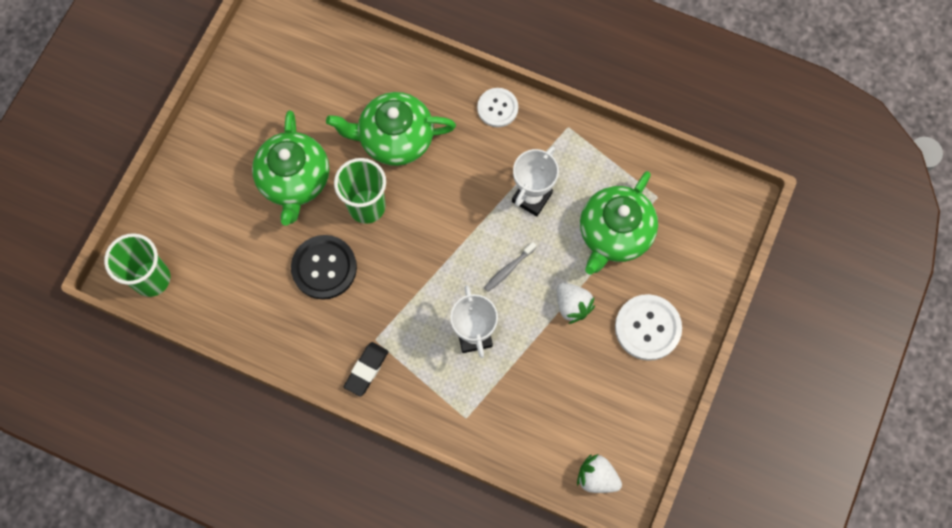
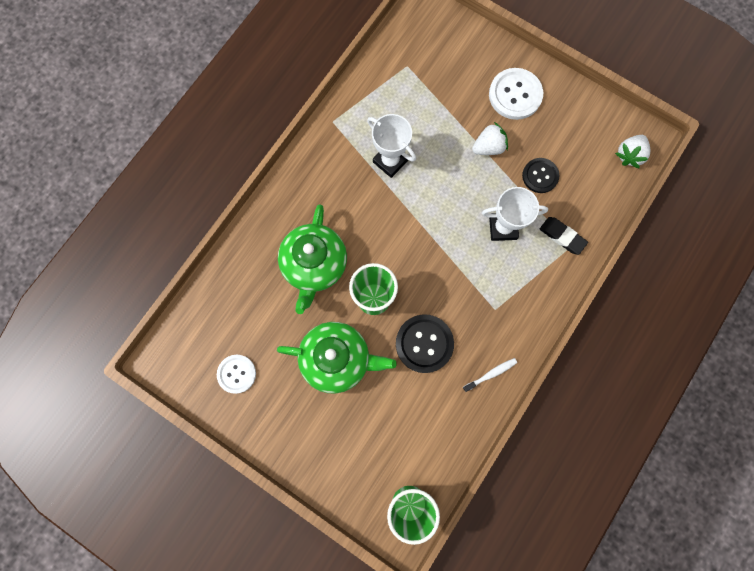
camera: 80 degrees left, 5 degrees up
(300, 345) = (491, 374): none -> white toothbrush
(366, 370) = (520, 320): black eraser -> black eraser (562, 236)
(497, 108) = (303, 174): white button -> white button (236, 374)
(508, 269) = (450, 191): grey toothbrush -> none
(547, 371) = (540, 176): none -> black button
(614, 233) = (433, 104): green teapot -> none

